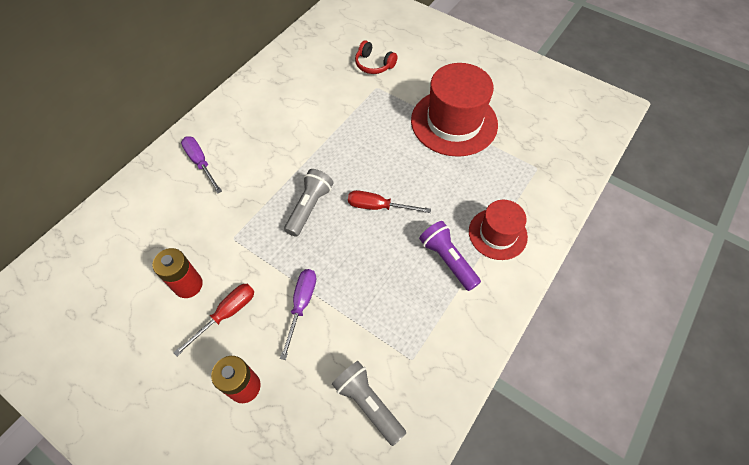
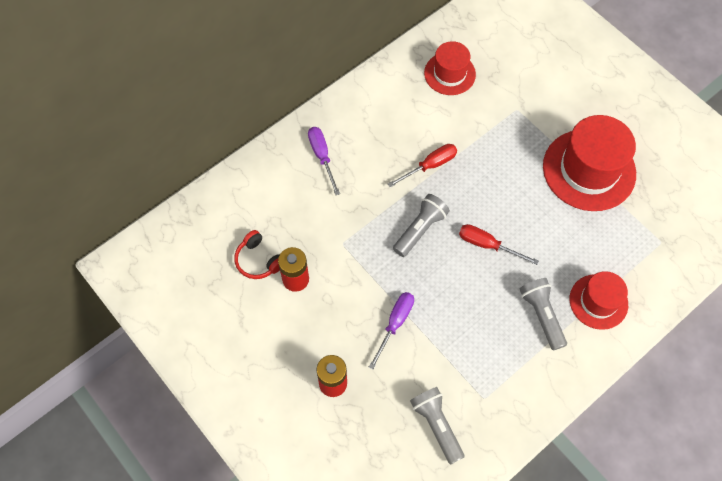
camera: 15 degrees right, 5 degrees up
(226, 314) = (326, 315): red screwdriver -> red screwdriver (430, 166)
(310, 71) = (449, 73): none -> red hat
(374, 65) = (520, 80): red headphones -> red headphones (258, 260)
(447, 260) = (541, 315): purple flashlight -> grey flashlight

